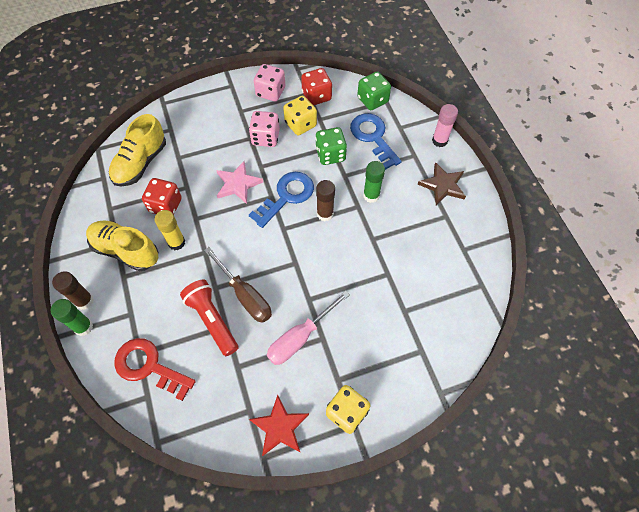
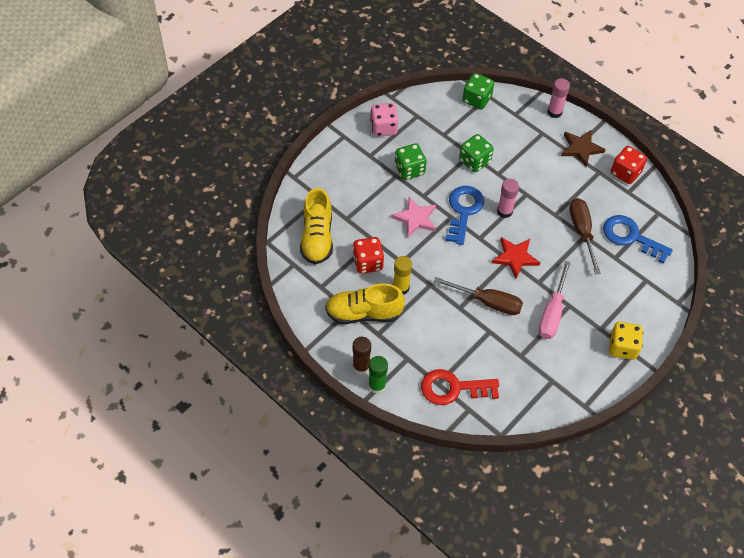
camera: 30 degrees left, 5 degrees down
(212, 320) = (476, 332): red flashlight -> none
(265, 138) = (409, 170): pink dice -> green dice
(279, 427) = (582, 380): red star -> red star (515, 257)
(300, 124) = (431, 146): yellow dice -> none
(316, 96) = (426, 115): red dice -> red dice (625, 173)
(325, 214) = (504, 211): brown glue stick -> pink glue stick
(371, 195) = (531, 181): green glue stick -> none
(373, 137) = (499, 132): blue key -> blue key (631, 237)
(387, 268) = (582, 232): none -> brown screwdriver

